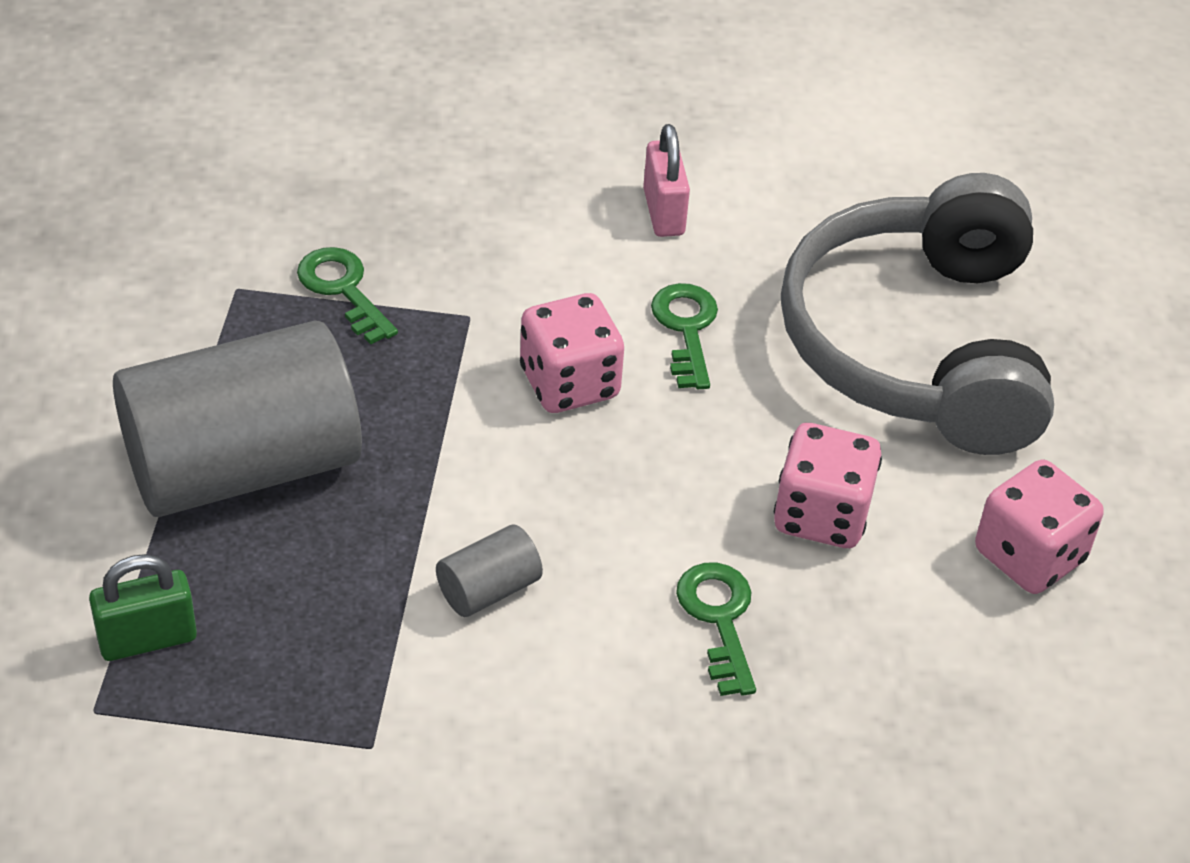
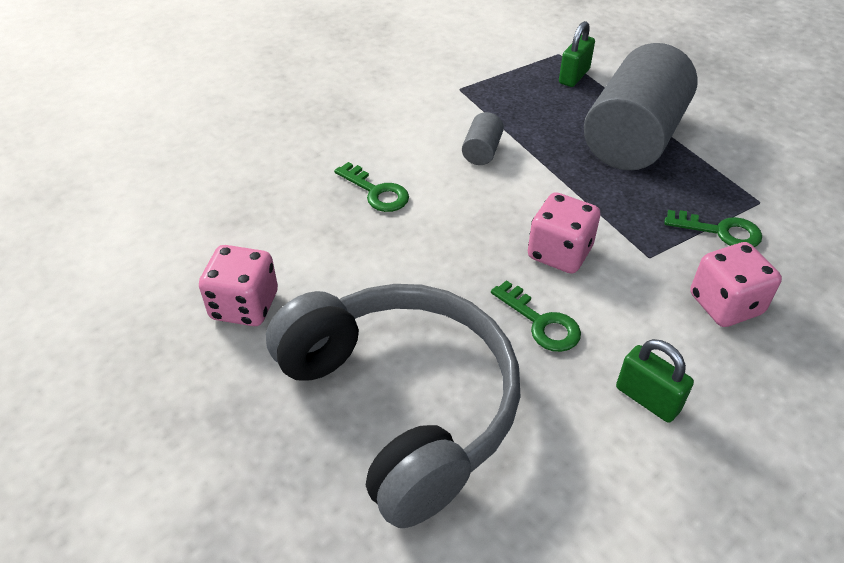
camera: 145 degrees right, 0 degrees up
(663, 212) = (647, 399): pink padlock -> green padlock
(821, 515) = (370, 263): pink dice -> pink dice (725, 304)

